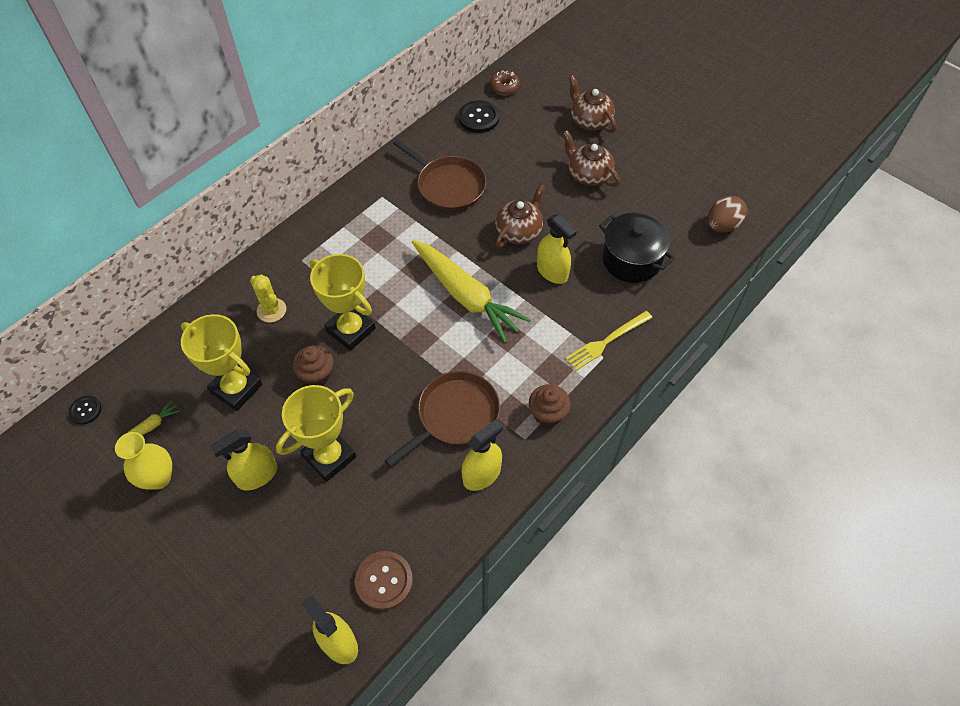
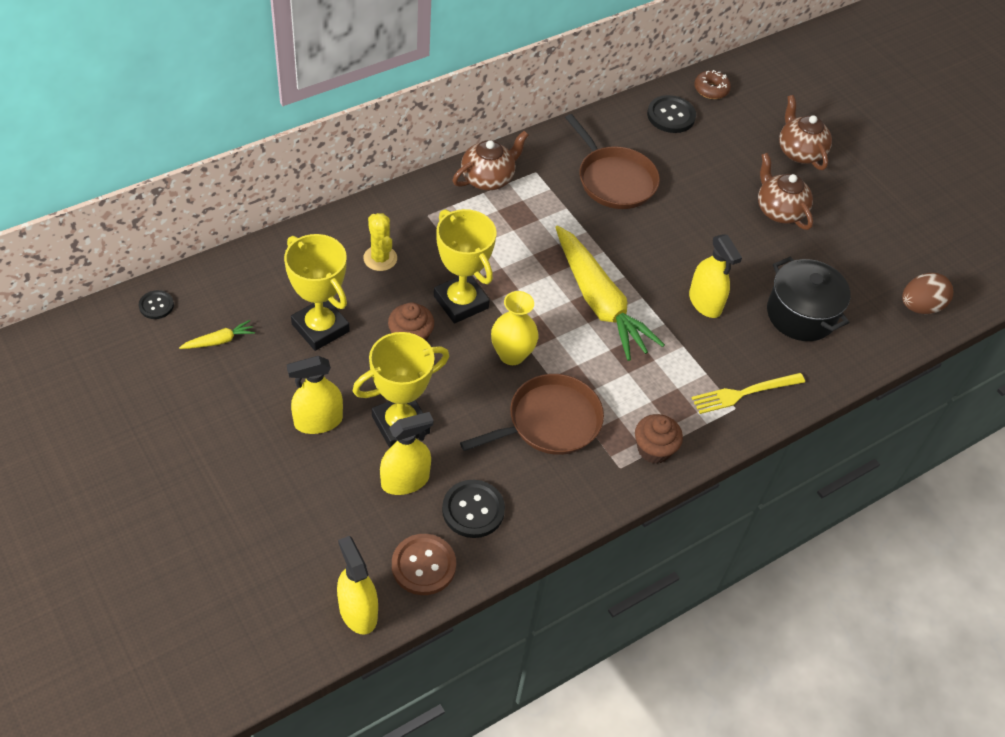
camera: 10 degrees right, 5 degrees down
(158, 478) = (214, 394): yellow vase -> yellow vase (512, 354)
(412, 516) = (473, 510): none -> black button
(481, 475) = (561, 490): yellow spray bottle -> yellow spray bottle (405, 481)
(519, 231) = (680, 250): brown teapot -> brown teapot (488, 178)

